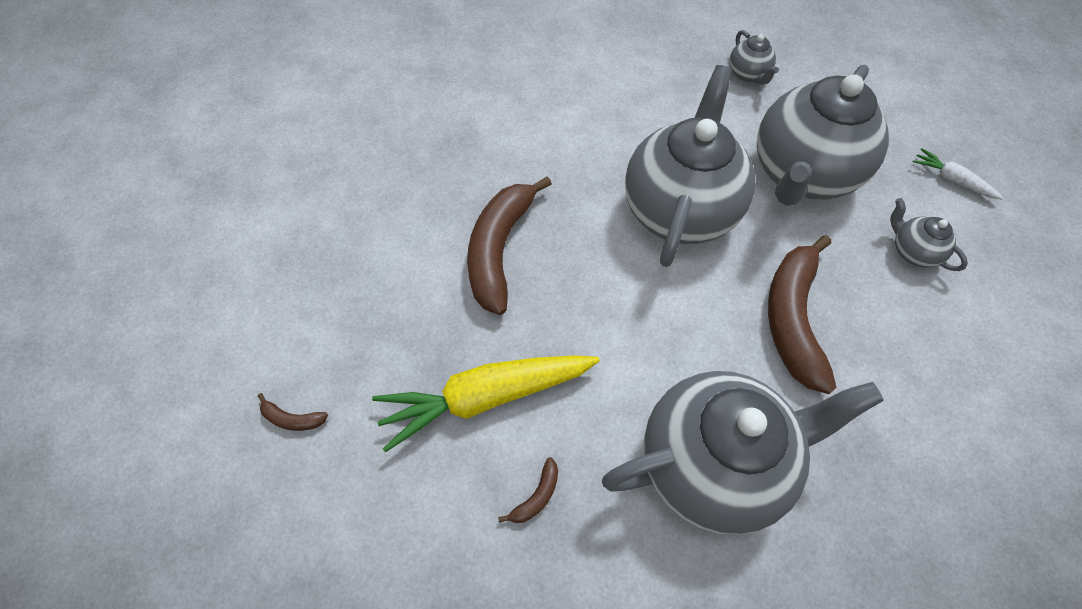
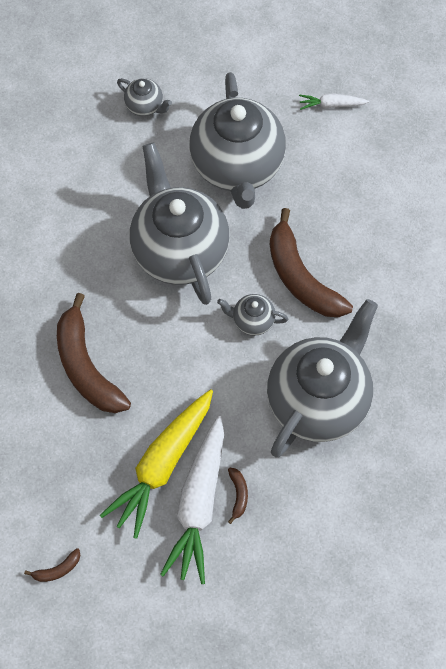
camera: 40 degrees left, 5 degrees up
(487, 470) = (199, 503): none -> white carrot
(912, 252) = (340, 178): grey teapot -> grey teapot (252, 321)

